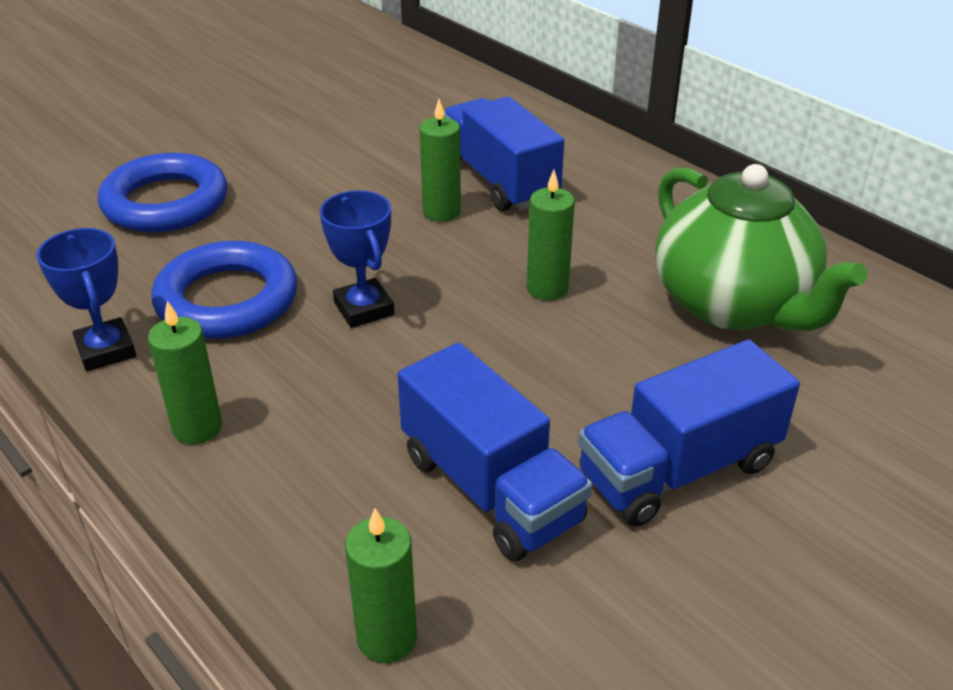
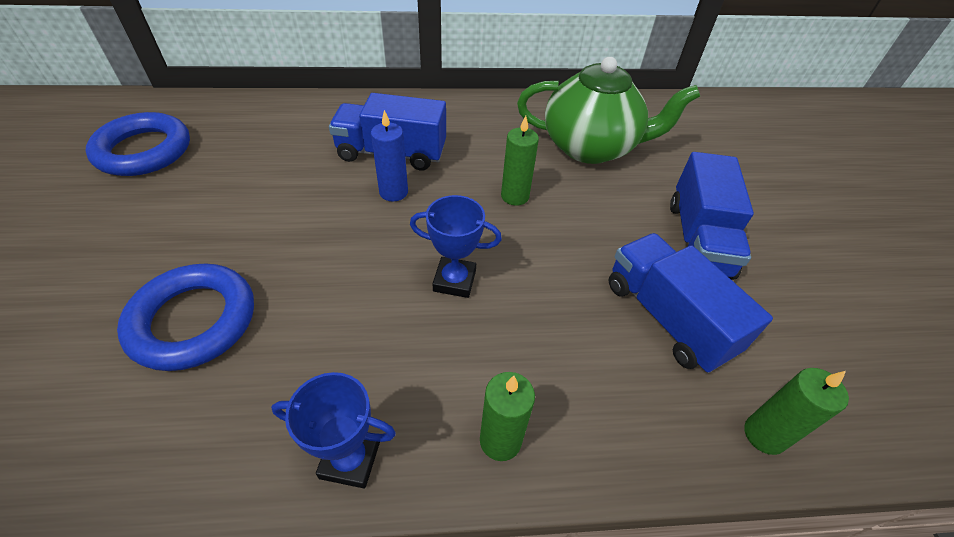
camera: 55 degrees left, 10 degrees up
(227, 300) = (368, 347): blue ring -> blue ring (144, 151)
(441, 212) = (393, 192): green candle -> blue candle
(490, 488) = (667, 317): blue truck -> blue truck turned 120 degrees counterclockwise

